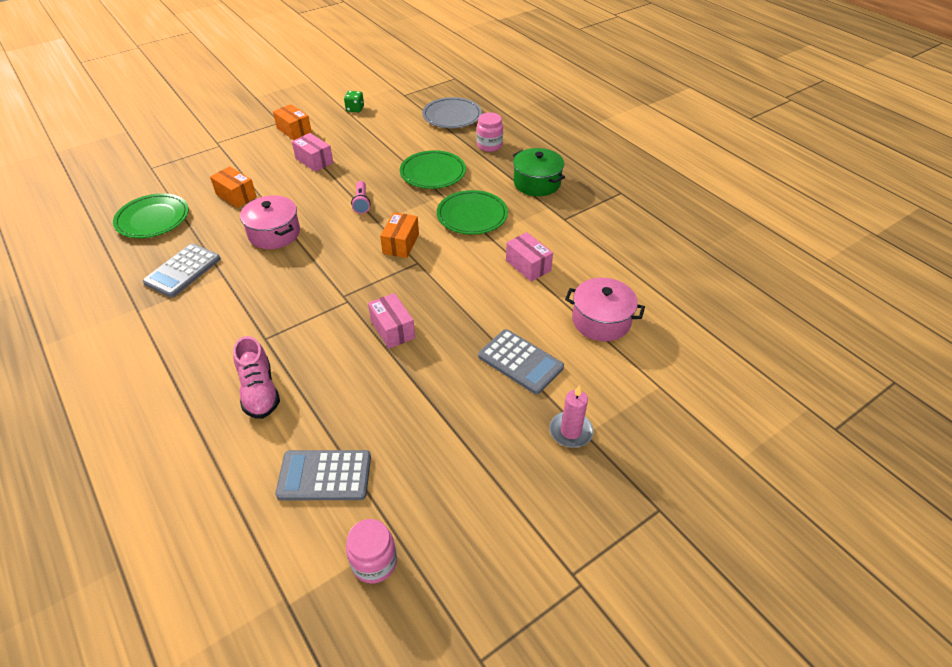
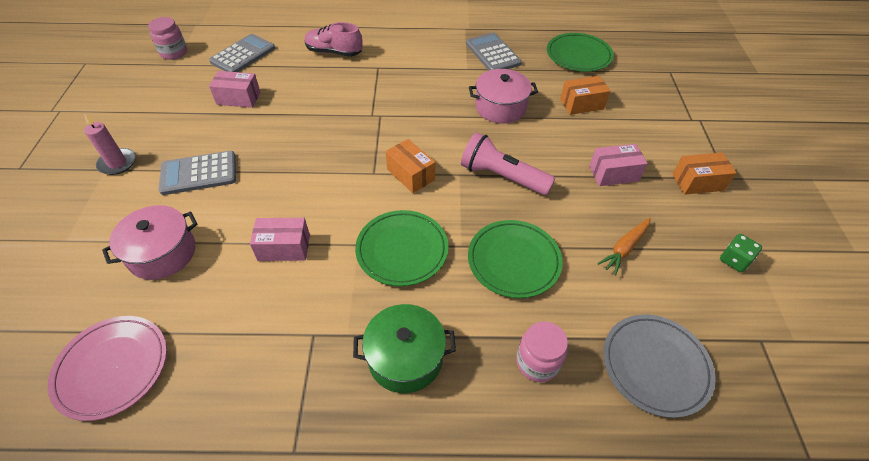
camera: 125 degrees right, 5 degrees up
(361, 203) = (502, 176): pink flashlight -> pink flashlight, size x1.77
(381, 141) = (624, 248): none -> orange carrot
(392, 329) = (315, 124): pink box -> pink box (238, 98)
(678, 279) = (112, 368): none -> pink plate

